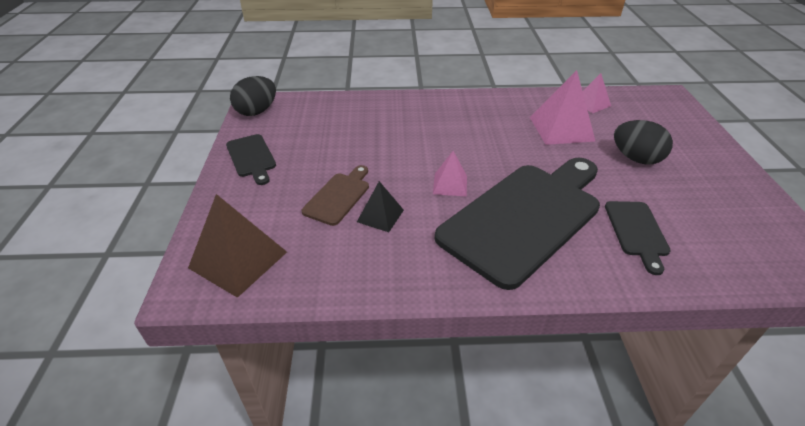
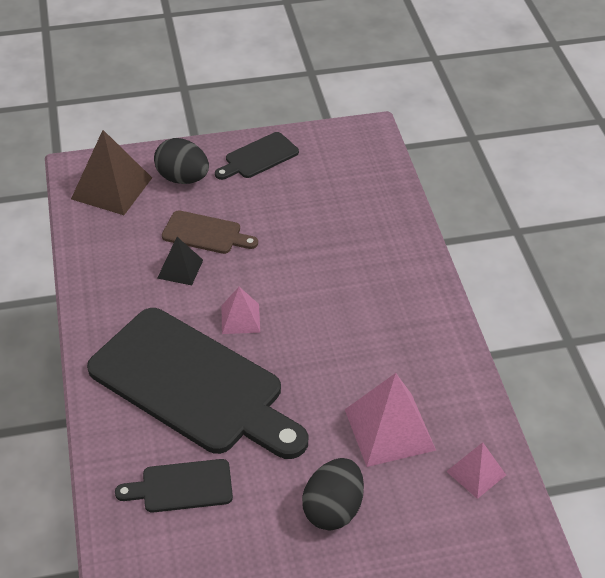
camera: 80 degrees right, 5 degrees up
(257, 111) = (349, 137): black egg -> black egg (183, 178)

